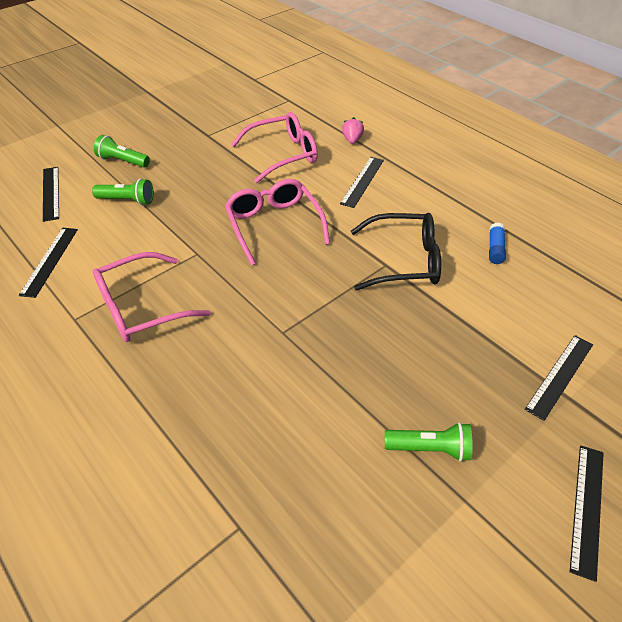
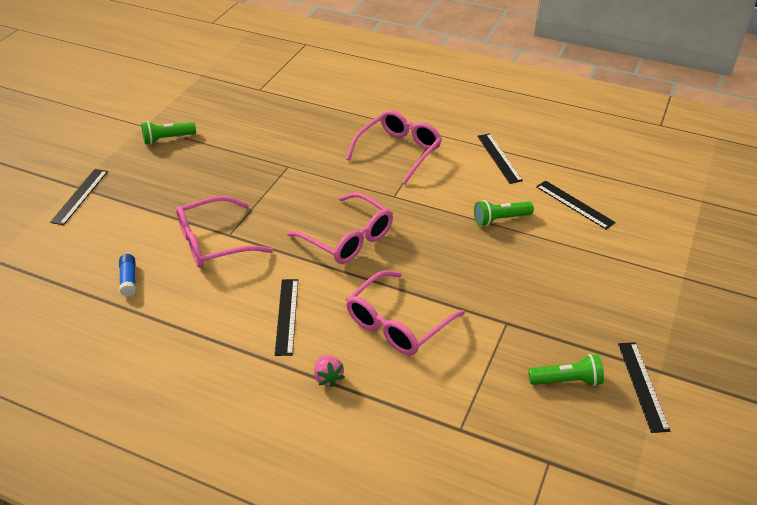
camera: 155 degrees right, 5 degrees down
(123, 161) = (555, 256): green flashlight -> green flashlight (567, 380)
(404, 261) = (214, 242): black glasses -> pink glasses
(587, 508) = (74, 140): black ruler -> black ruler (642, 385)

